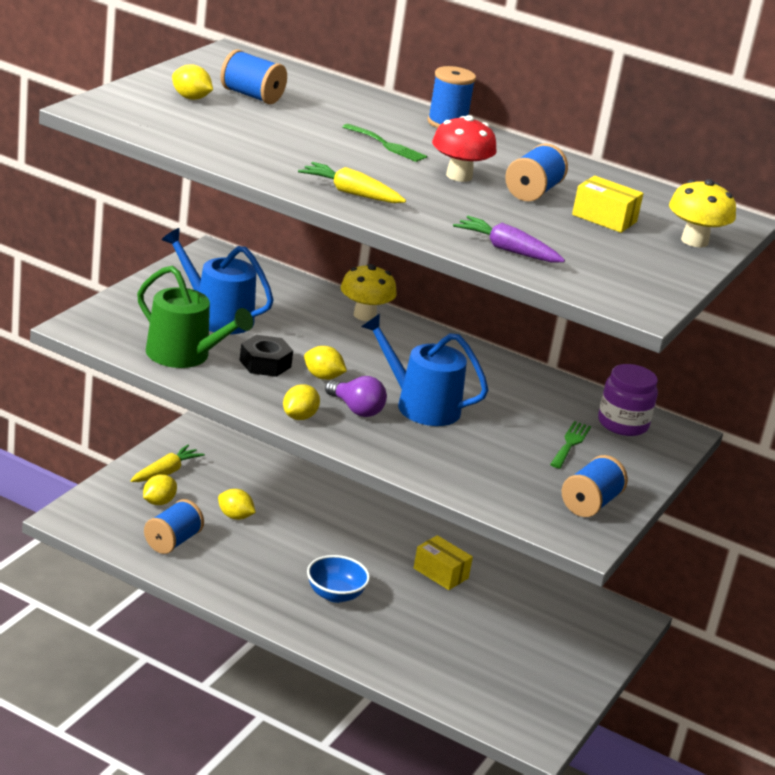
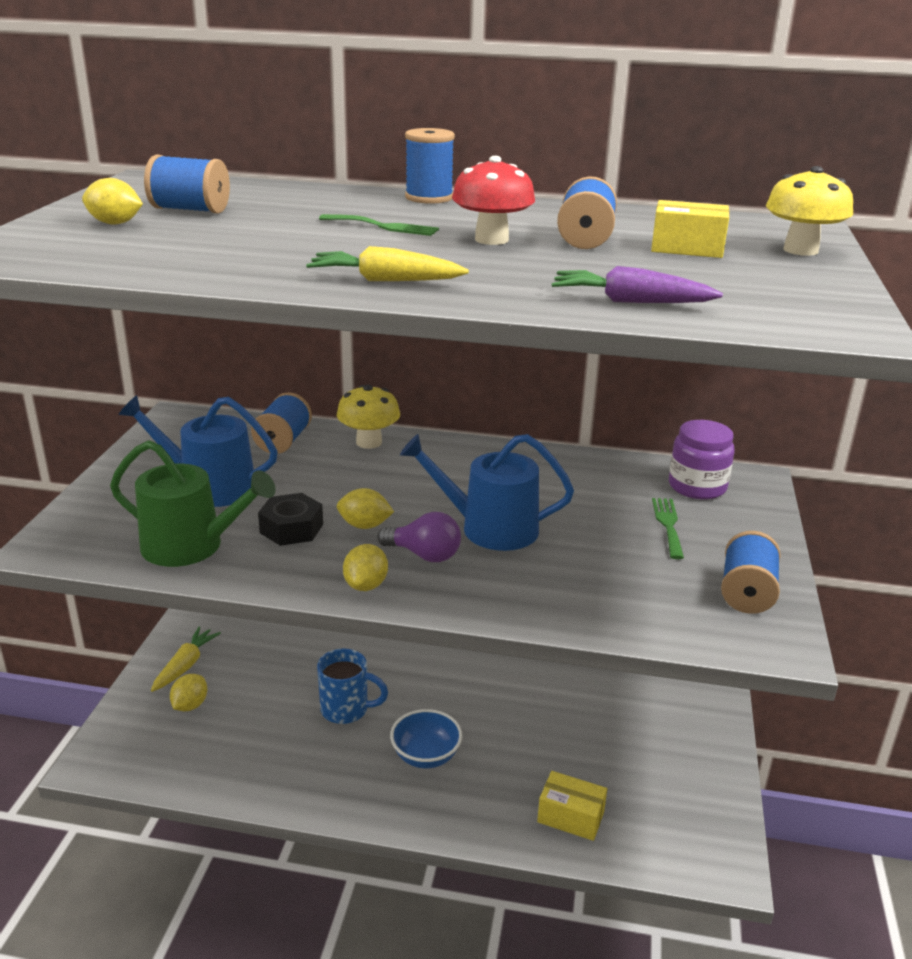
camera: 15 degrees left, 0 degrees up
(172, 541) = (223, 751): blue spool -> blue spool (283, 441)
(235, 516) = (279, 695): yellow lemon -> none
(286, 543) = (346, 709): none -> blue mug
(440, 573) = (515, 690): yellow box -> yellow box (570, 817)

